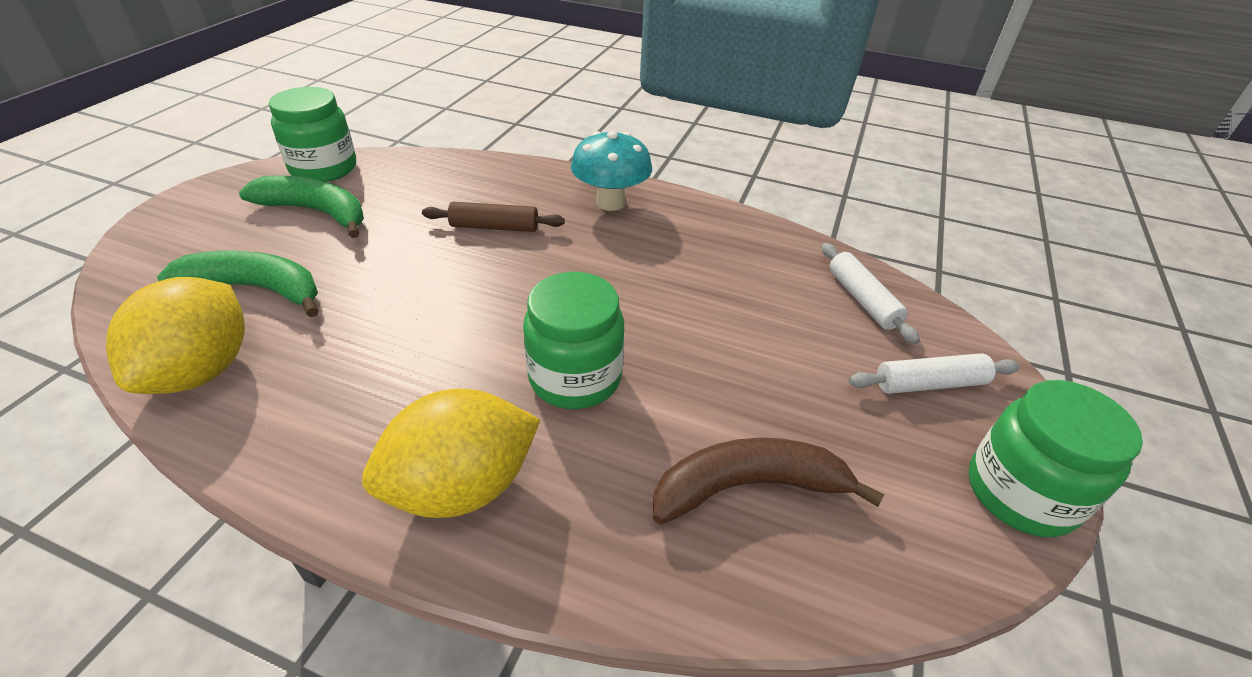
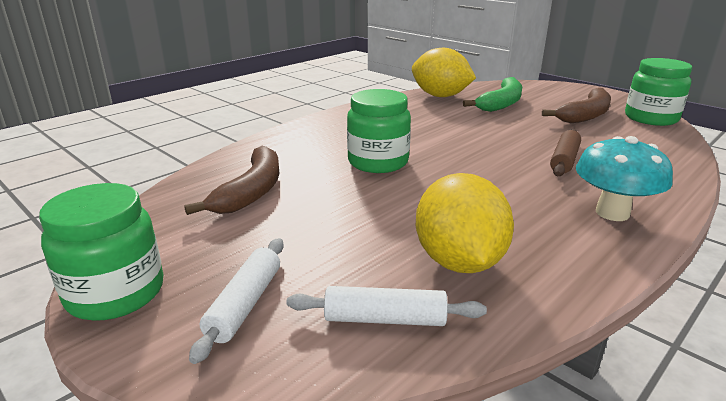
camera: 115 degrees right, 15 degrees down
(316, 212) = (585, 115): green banana -> brown banana
(462, 487) = (327, 131): yellow lemon -> yellow lemon (459, 261)

